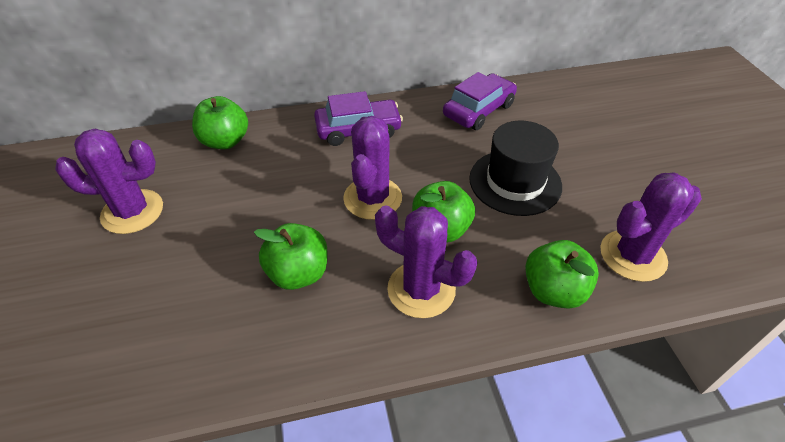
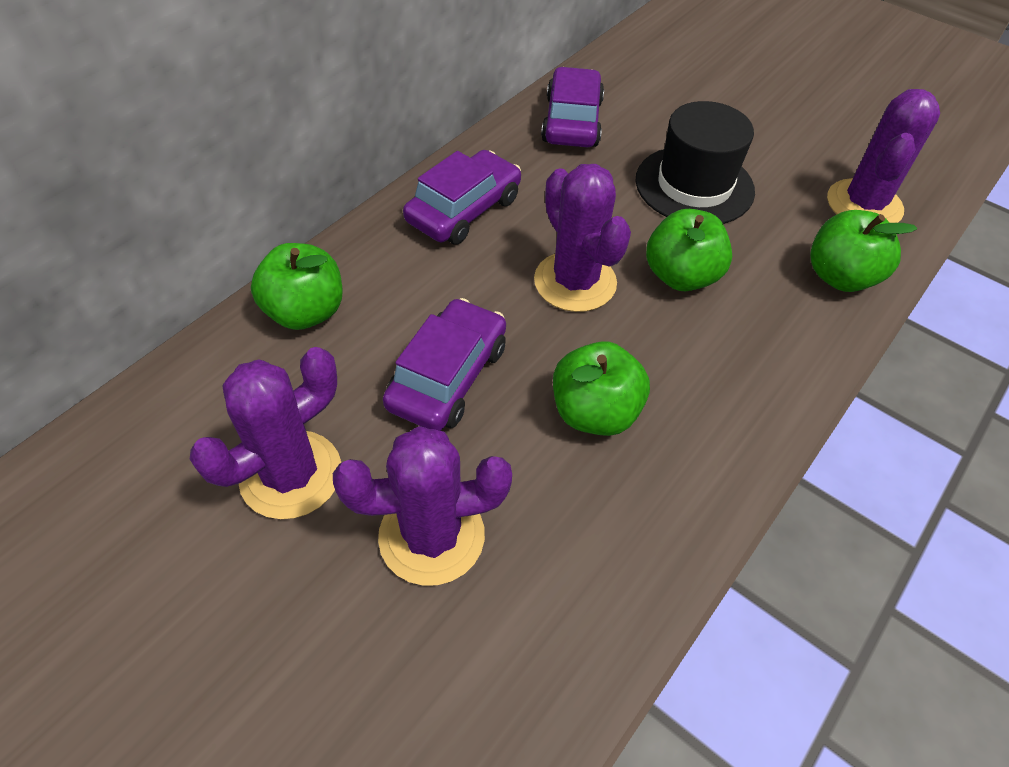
camera: 40 degrees left, 5 degrees up
(249, 209) = (447, 376): none -> purple car
(421, 289) = (732, 349): purple cactus -> purple cactus (431, 536)

